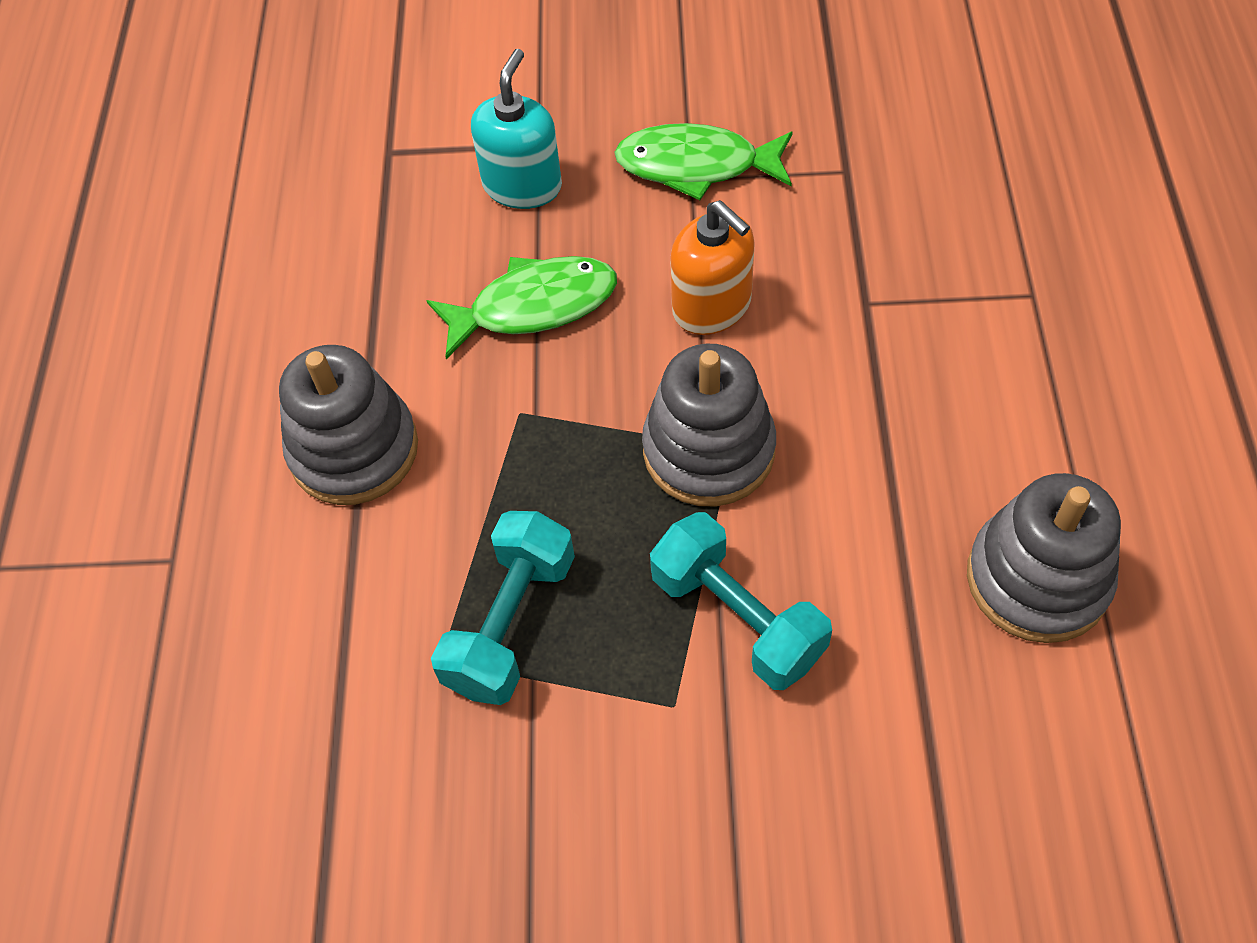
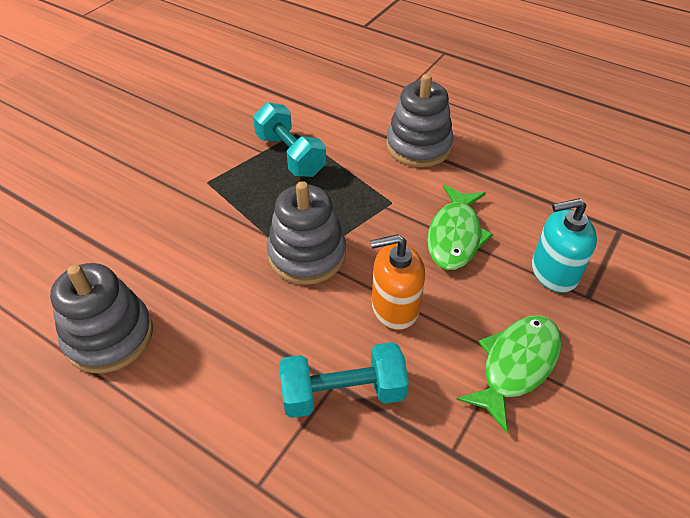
camera: 120 degrees right, 10 degrees down
(522, 185) = (553, 272): turquoise soap dispenser -> turquoise soap dispenser turned 120 degrees clockwise
(737, 617) = (218, 218): turquoise dumbbell -> turquoise dumbbell (343, 393)

